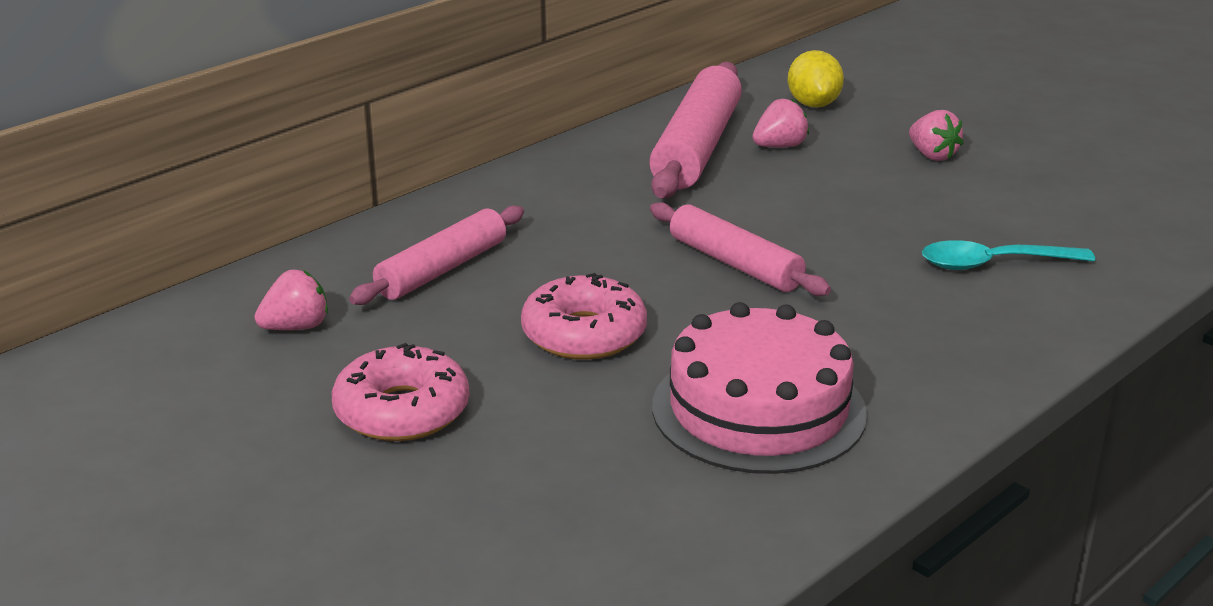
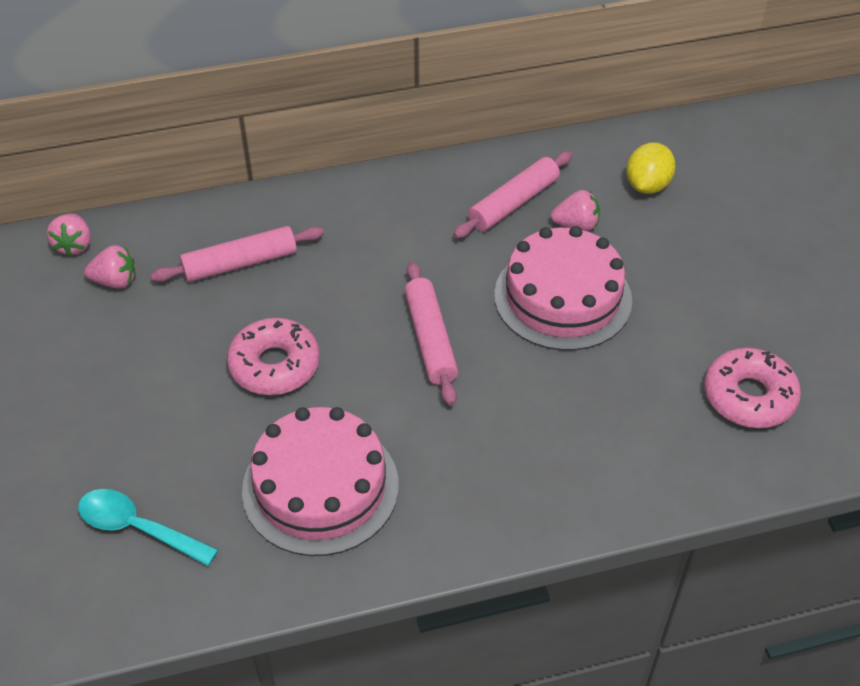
camera: 30 degrees right, 20 degrees up
(402, 411) = (115, 385): pink donut -> pink donut (749, 397)
(696, 148) = (513, 203): pink rolling pin -> pink rolling pin, size x0.65
(831, 197) = (562, 297): none -> pink cake
(932, 155) = (684, 282): pink strawberry -> pink strawberry (74, 245)
(993, 264) = (613, 421): turquoise spoon -> turquoise spoon (138, 528)

